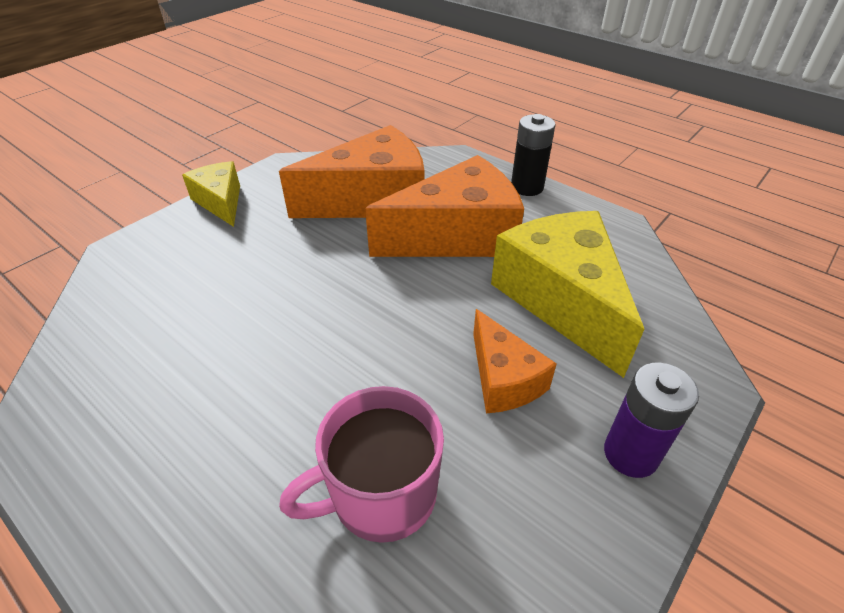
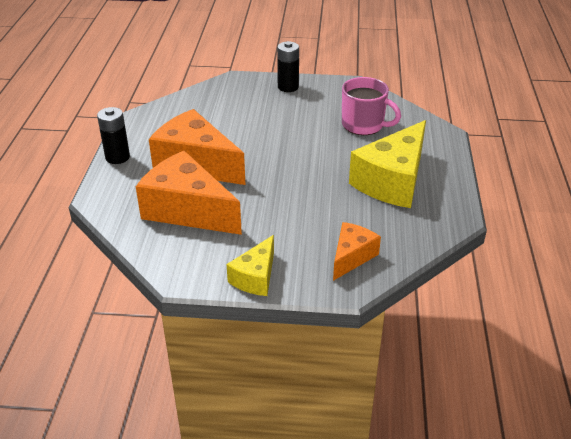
camera: 125 degrees left, 5 degrees down
(503, 379) = (284, 119): orange cheese -> orange cheese (352, 257)
(562, 300) = (218, 119): yellow cheese -> yellow cheese (392, 181)
(630, 454) = (288, 87): purple battery -> black battery

